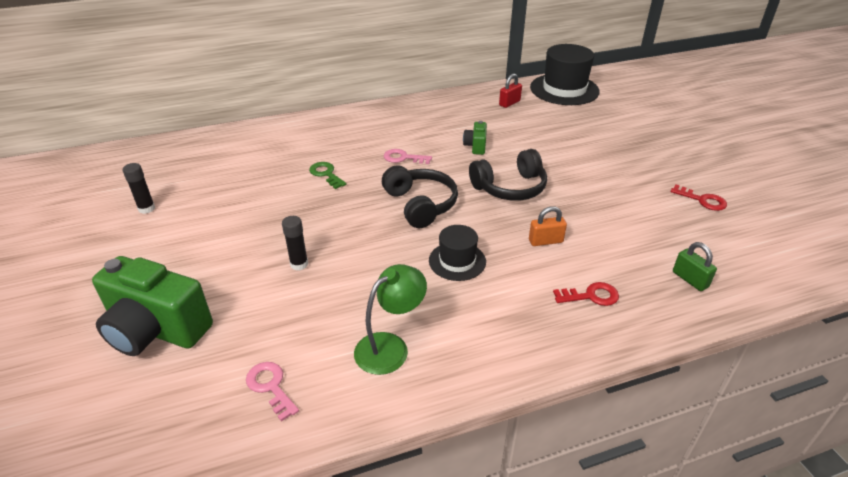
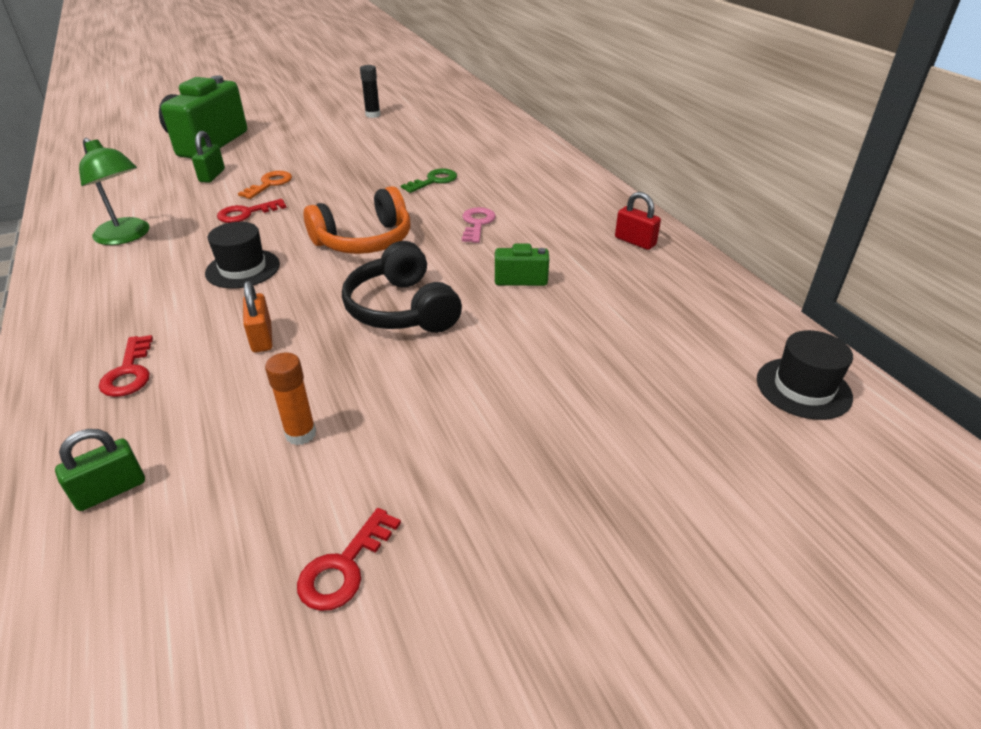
camera: 85 degrees right, 0 degrees up
(261, 309) = (212, 175): none -> green padlock
(270, 387) = (115, 190): pink key -> none
(299, 264) = (269, 184): black glue stick -> orange key
(359, 271) = (246, 213): none -> red key
(420, 205) = (364, 240): black headphones -> orange headphones
(509, 103) = (692, 312): red padlock -> red padlock (635, 241)
(564, 89) = (803, 388): black hat -> black hat, size x0.56
(628, 218) = (300, 434): none -> orange glue stick

